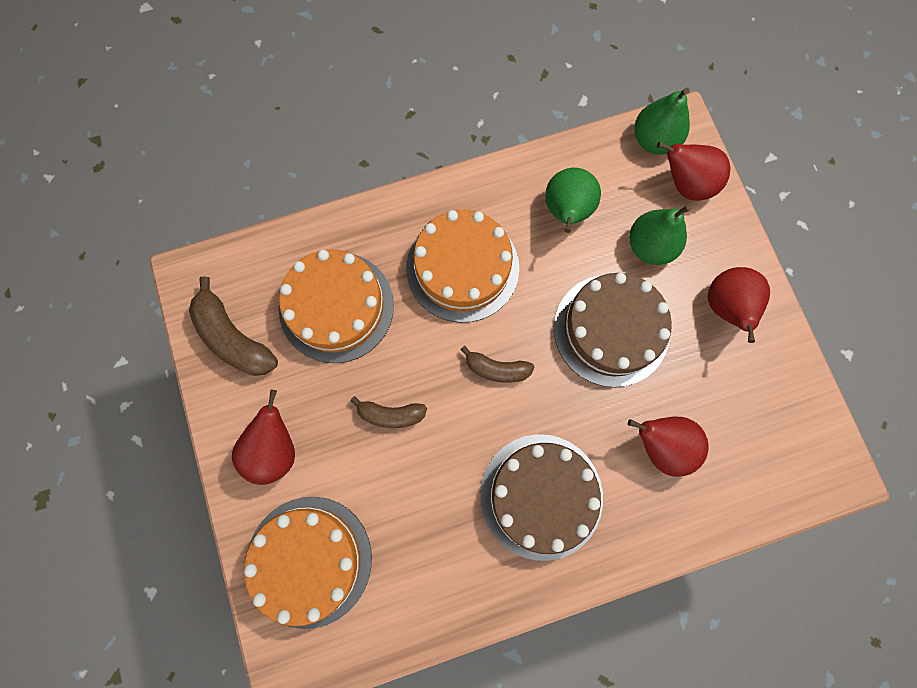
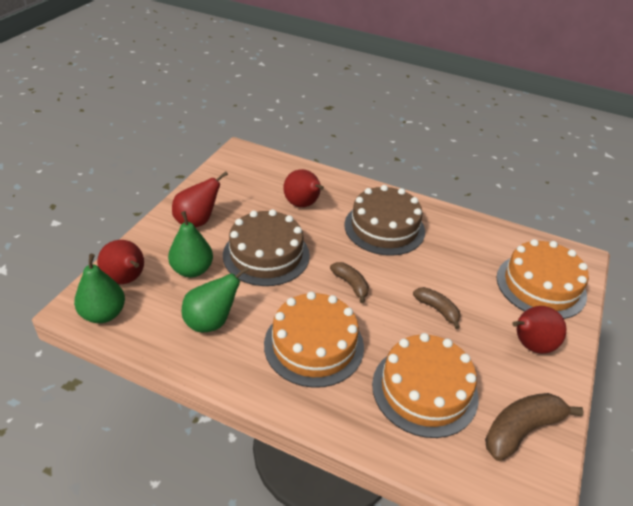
camera: 140 degrees left, 35 degrees down
(233, 338) = (521, 430): brown banana -> brown banana turned 120 degrees counterclockwise

